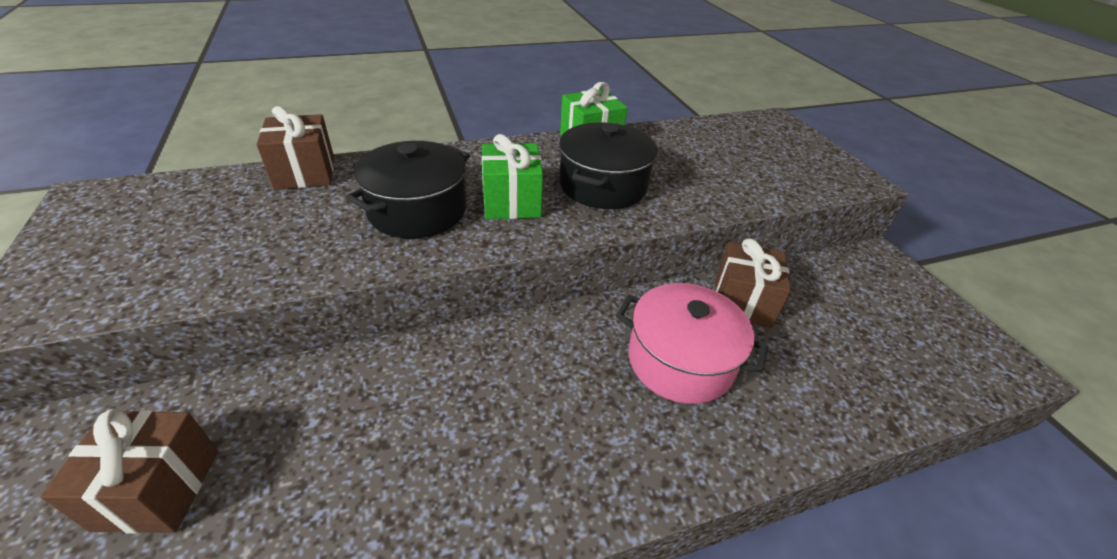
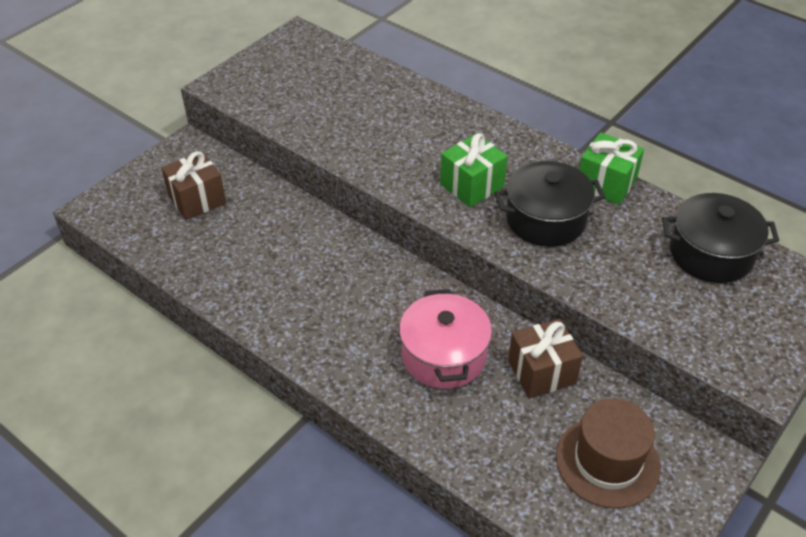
camera: 60 degrees right, 5 degrees up
(305, 173) = (400, 85): brown gift -> none
(417, 210) = (416, 151): black pot -> black pot (711, 253)
(869, 317) = (607, 461): none -> brown hat

